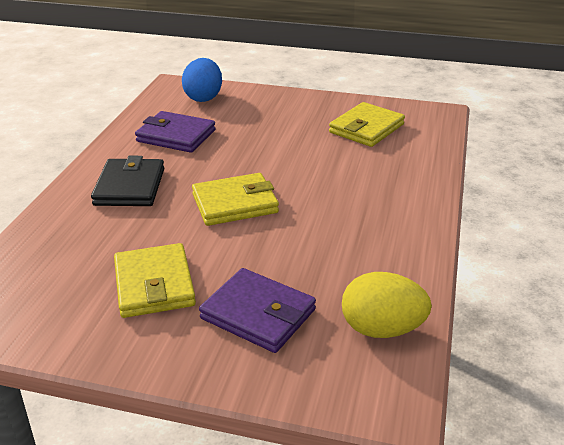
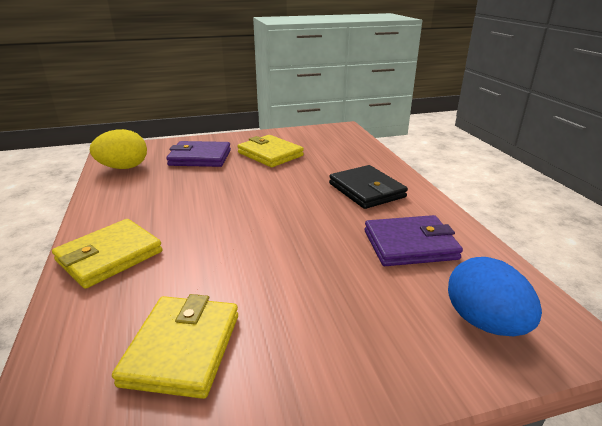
camera: 150 degrees right, 5 degrees down
(235, 203) = (270, 201): yellow wallet -> yellow wallet (109, 256)

